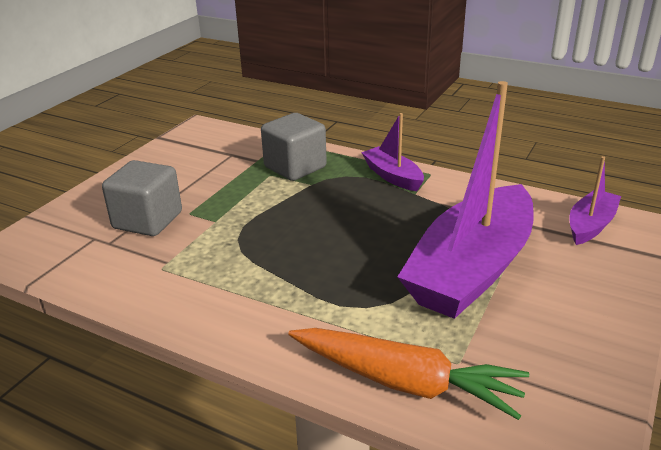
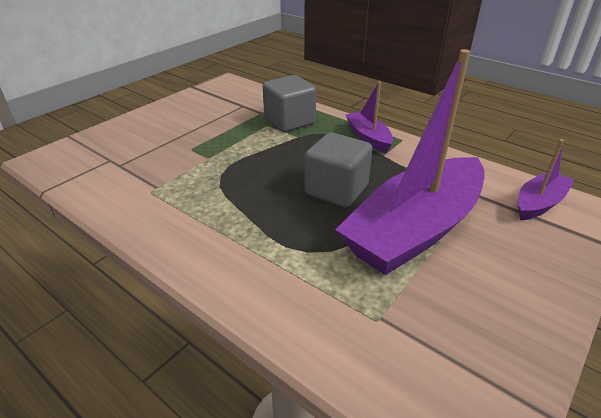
camera: 10 degrees right, 5 degrees up
(148, 220) = (156, 151): grey cube -> grey cube (336, 190)
(405, 382) = (320, 332): orange carrot -> none

